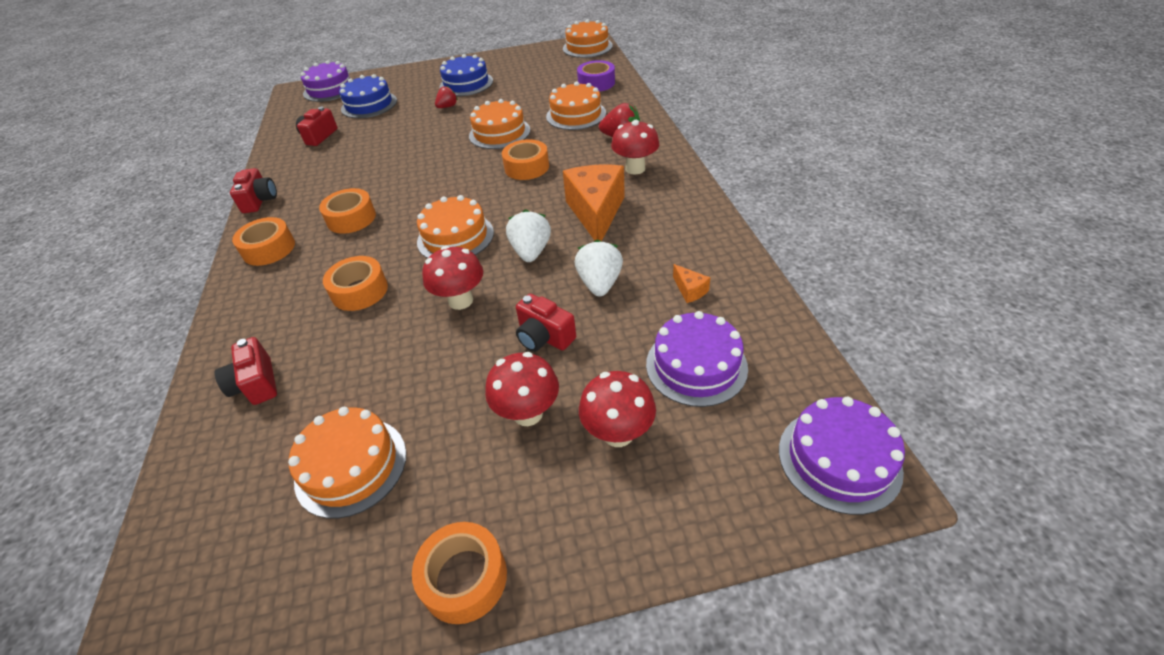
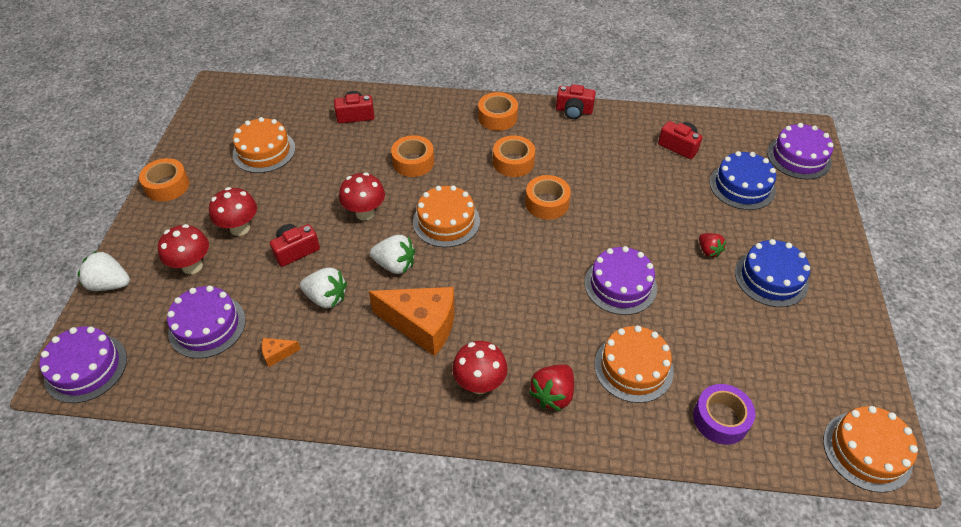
camera: 105 degrees right, 5 degrees up
(499, 133) = (620, 285): orange cake -> purple cake
(527, 167) = (533, 292): orange tape -> orange tape (547, 203)
(704, 526) = (110, 284): none -> white strawberry

